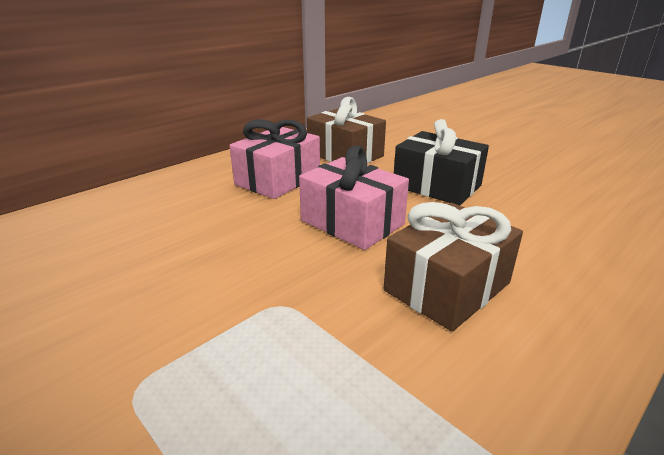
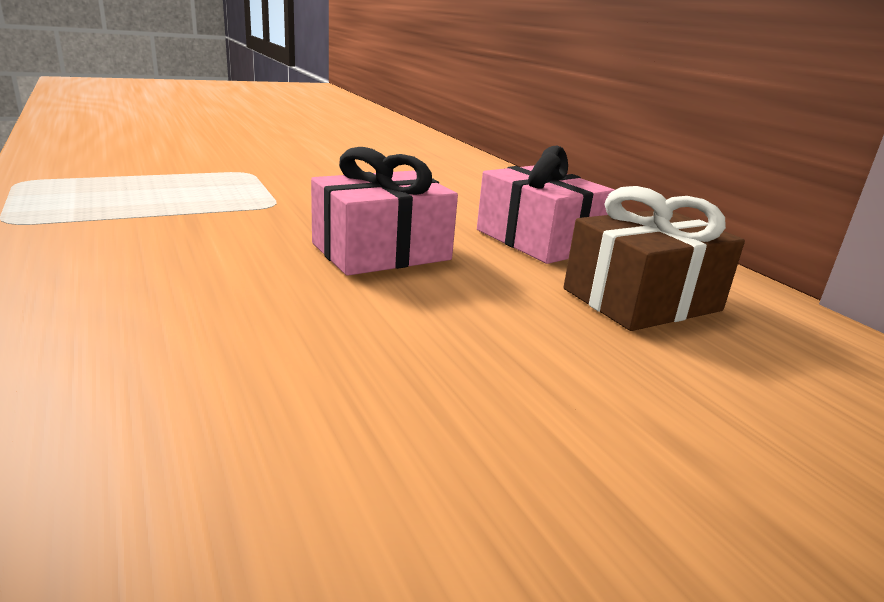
camera: 105 degrees right, 5 degrees down
(437, 186) = (454, 338): black gift -> none
(447, 287) = (196, 259): brown gift -> none

